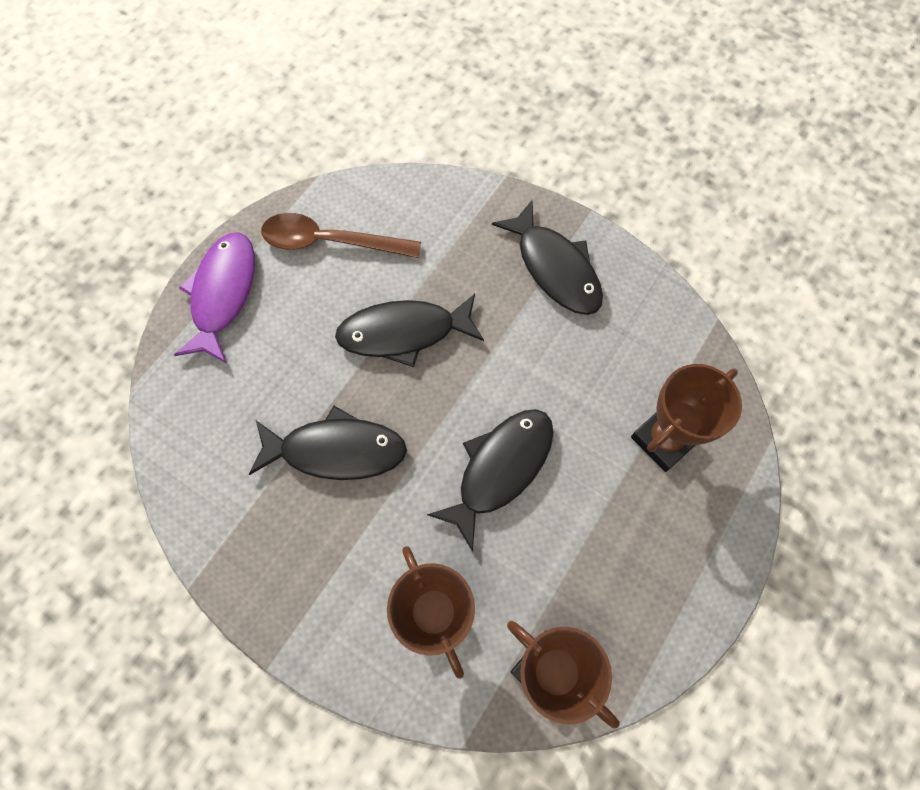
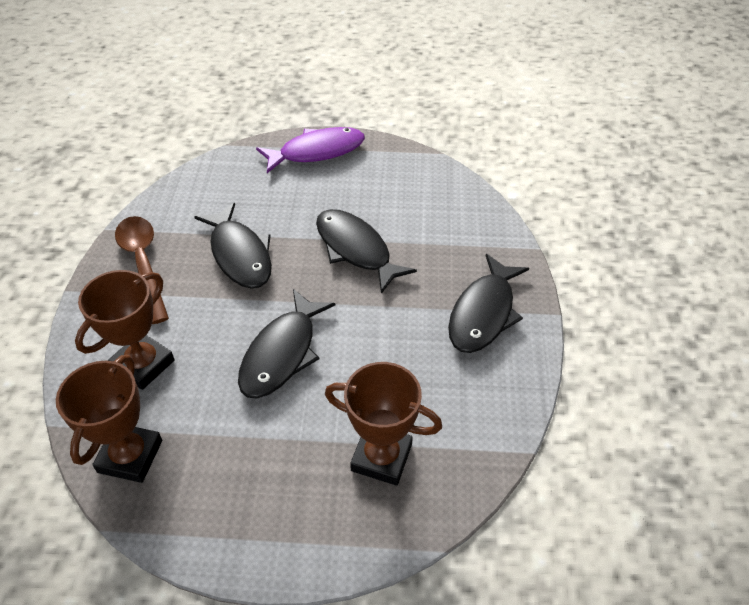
camera: 60 degrees right, 20 degrees down
(330, 242) = (397, 181): brown spoon -> brown spoon (143, 264)
(500, 469) = (282, 353): black fish -> black fish turned 105 degrees clockwise

